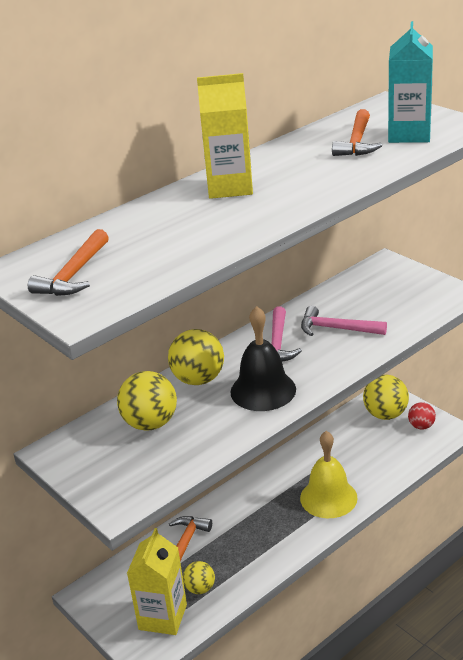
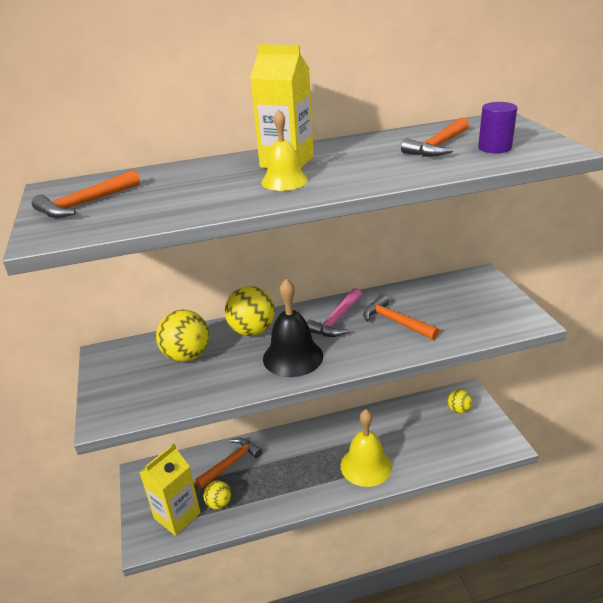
camera: 25 degrees right, 0 degrees up
(252, 207) = (284, 181): none -> yellow bell
(336, 329) = (395, 322): pink hammer -> orange hammer
(385, 414) = (458, 410): yellow ball -> yellow ball, size x0.59
(409, 134) = (494, 148): turquoise carton -> purple cylinder
(421, 426) = (484, 431): red ball -> none

